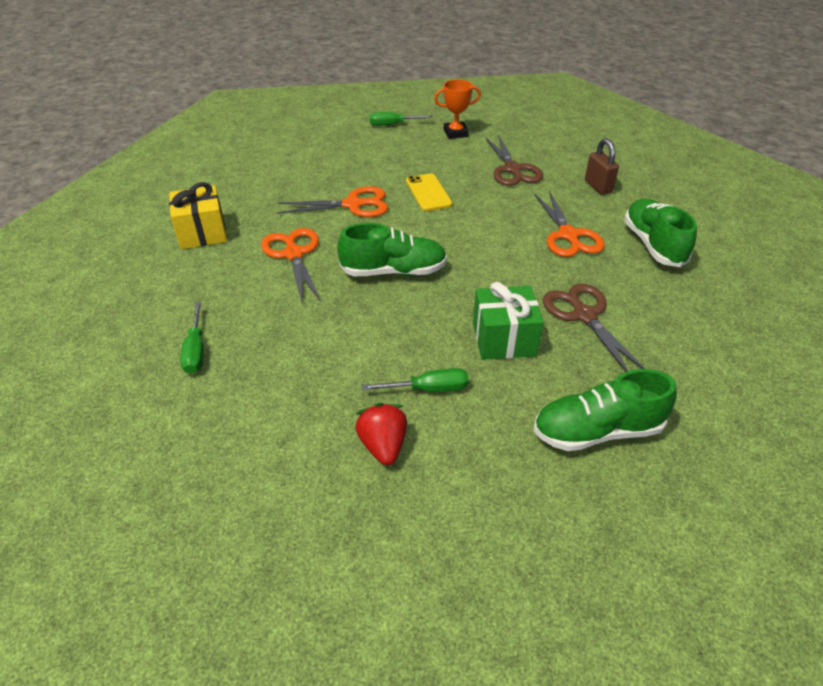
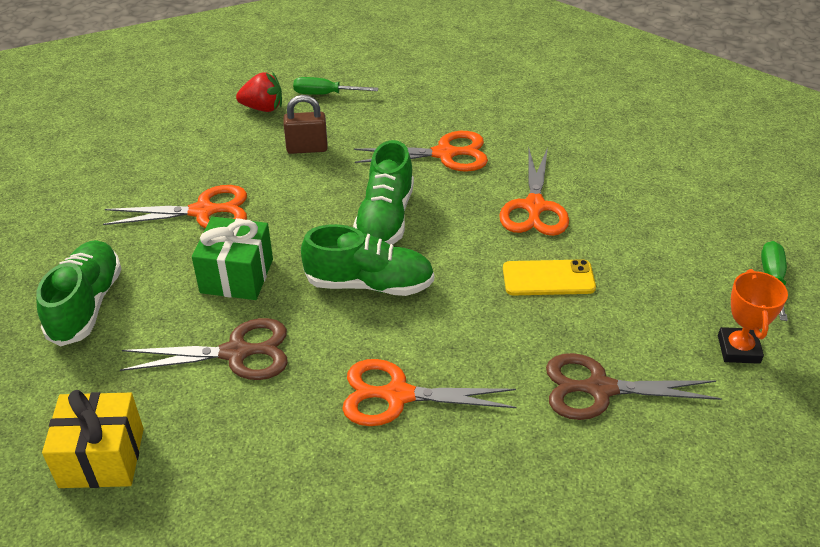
camera: 105 degrees right, 0 degrees up
(202, 233) = (505, 100): yellow gift -> yellow gift (102, 457)
(383, 445) = (161, 177): red strawberry -> red strawberry (263, 108)
(428, 389) = (203, 211): green screwdriver -> orange scissors
(598, 187) = (521, 486): brown padlock -> brown padlock (307, 148)
(653, 245) = (338, 489): green shoe -> green shoe (369, 284)

